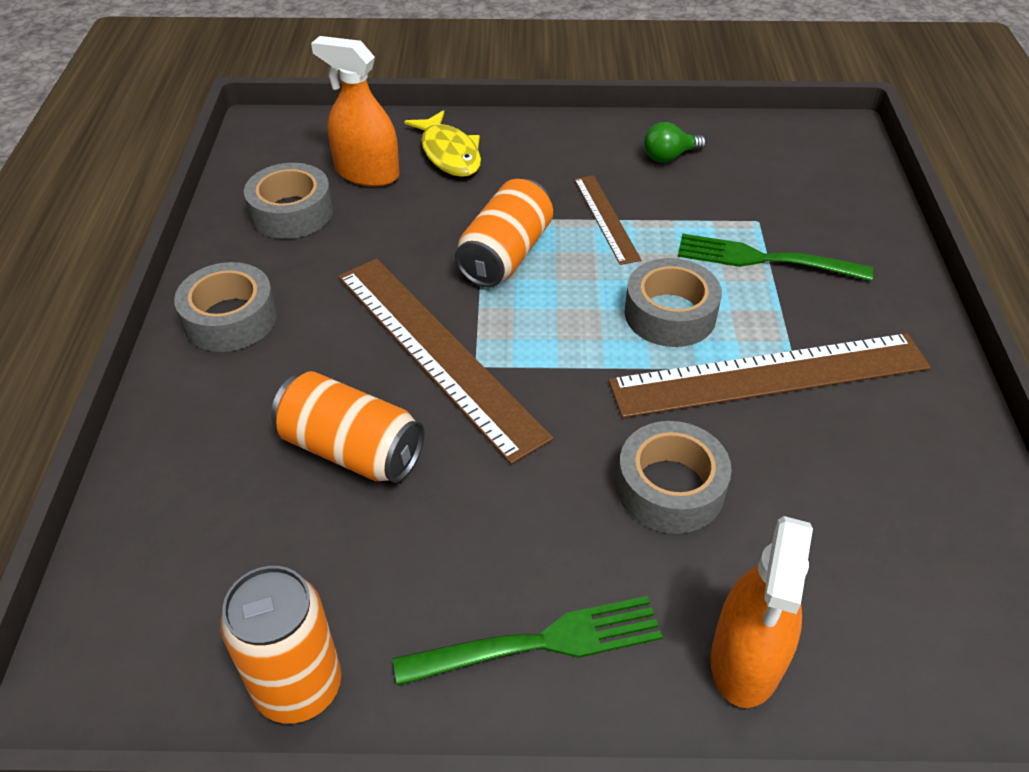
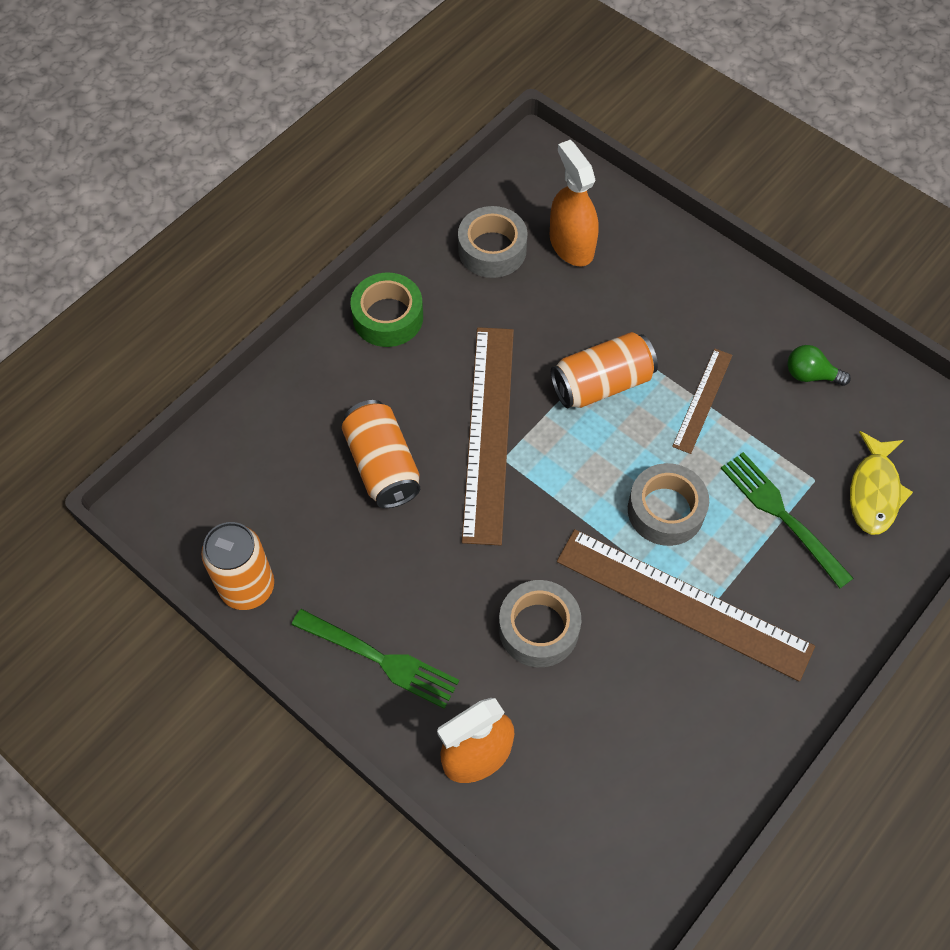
camera: 40 degrees right, 15 degrees up
(230, 318) = (388, 317): grey tape -> green tape
(449, 153) = (645, 263): yellow fish -> yellow fish (874, 491)

